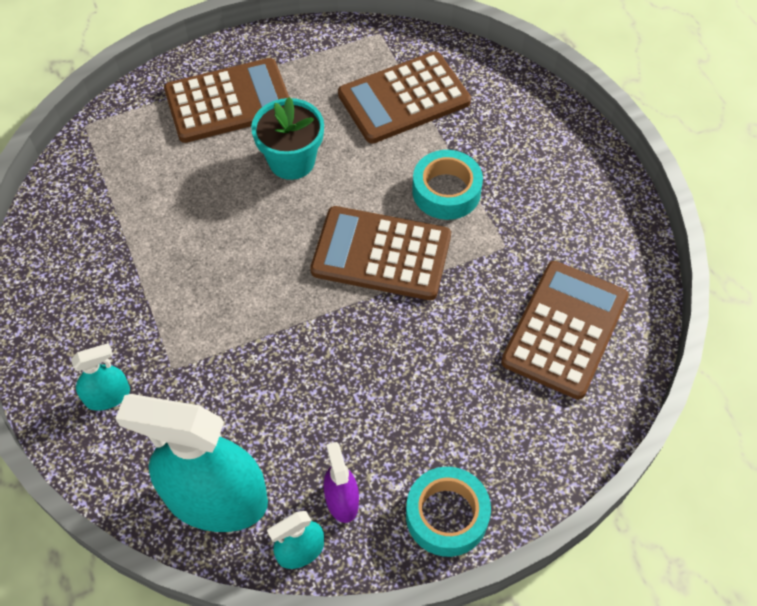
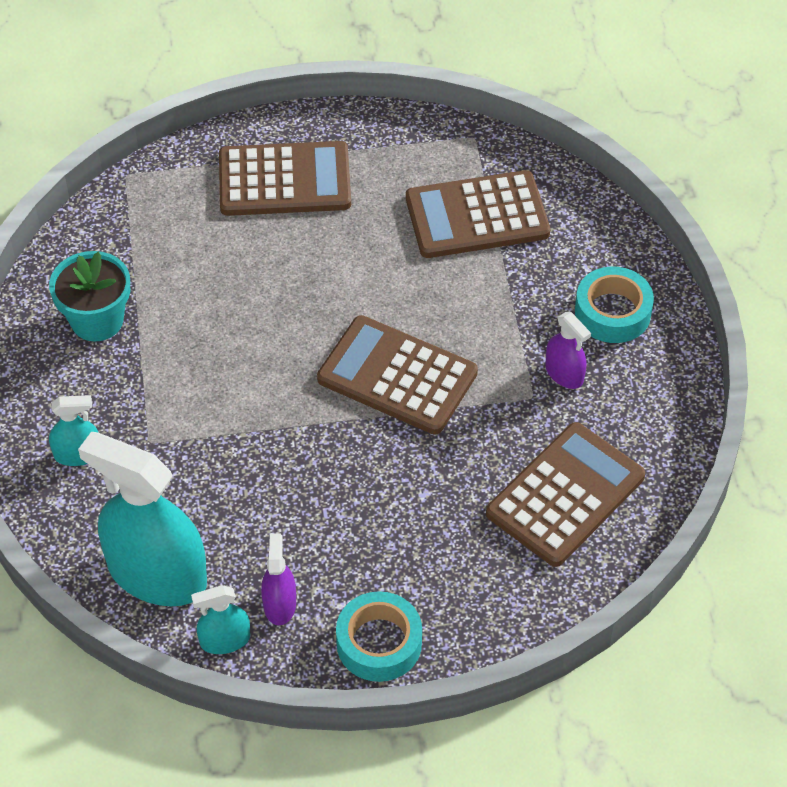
camera: 15 degrees right, 5 degrees down
(292, 161) = (333, 259): turquoise flower pot -> turquoise flower pot (97, 320)
(446, 191) = (489, 326): turquoise tape -> turquoise tape (612, 312)
(525, 219) = (564, 373): none -> purple spray bottle

